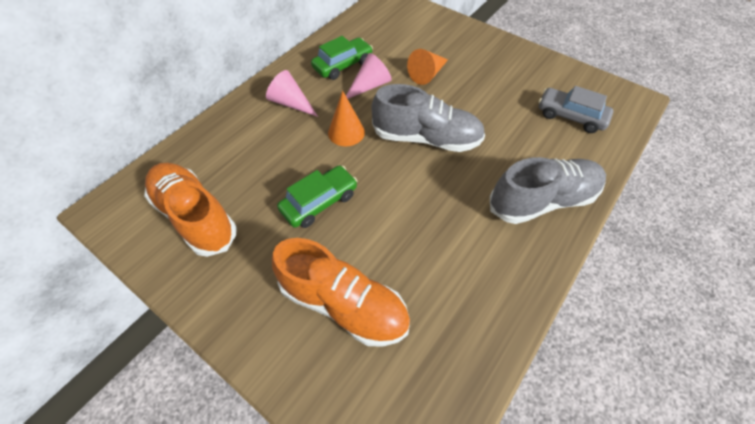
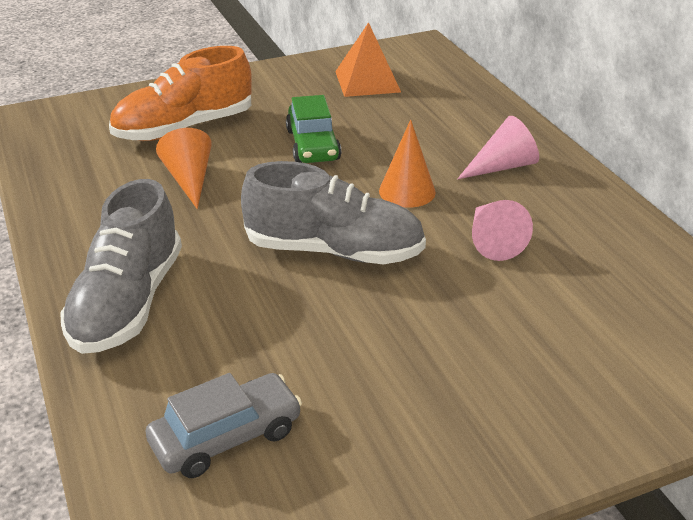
camera: 120 degrees right, 20 degrees down
(195, 216) = (367, 81): orange shoe -> orange pyramid
(342, 65) = (565, 231): green car -> none
(426, 138) = (334, 251): grey shoe -> grey shoe turned 120 degrees counterclockwise
(427, 74) = (479, 311): orange cone -> orange cone (189, 180)

